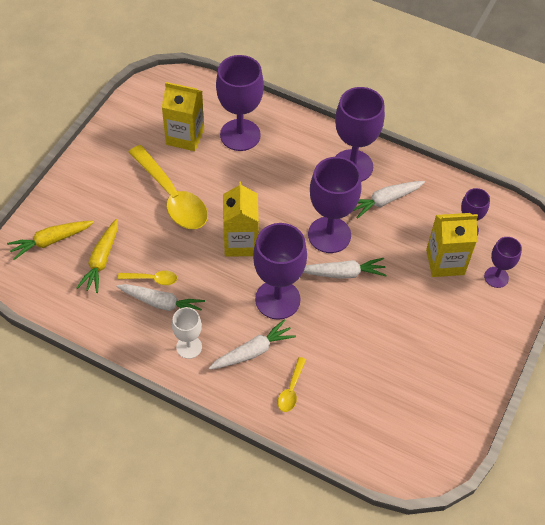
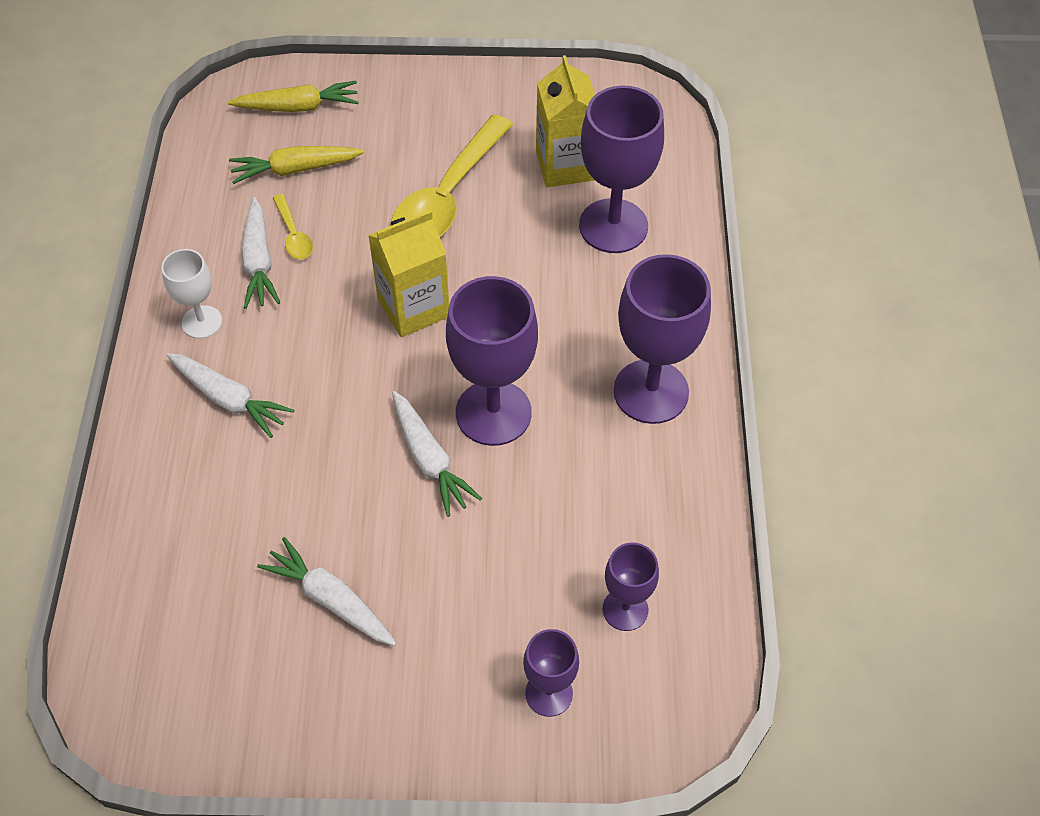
camera: 65 degrees right, 0 degrees up
(51, 241) = (298, 107): yellow carrot -> yellow carrot turned 135 degrees clockwise
(277, 299) = (335, 393): purple goblet -> none
(291, 390) = (184, 473): yellow spoon -> none
(385, 201) = (609, 464): white carrot -> white carrot (331, 599)
(445, 262) = (535, 599): yellow carton -> none

